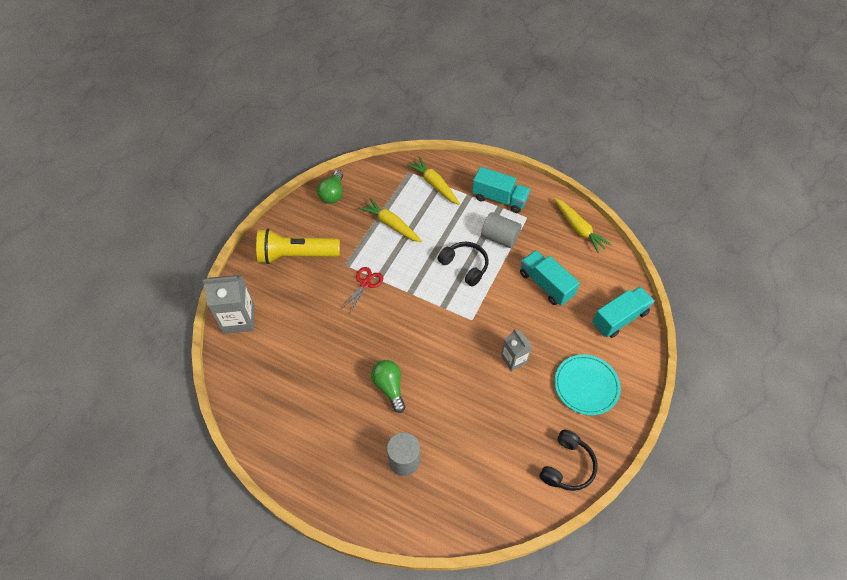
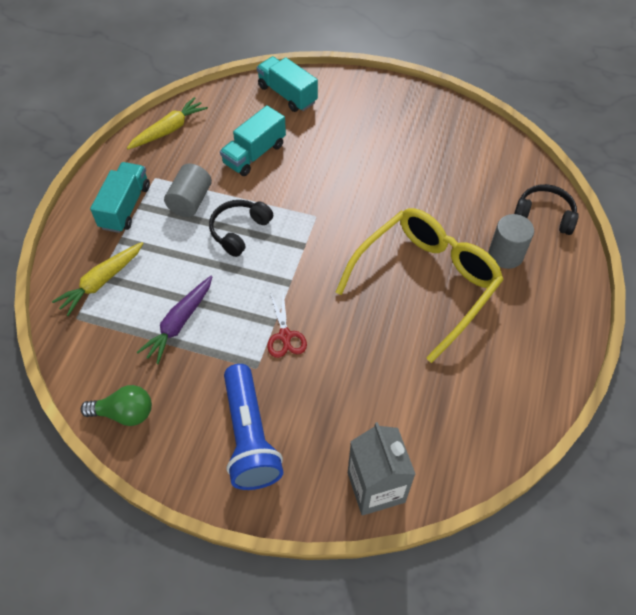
camera: 100 degrees left, 0 degrees up
(296, 255) = (249, 437): yellow flashlight -> blue flashlight
(365, 283) = (285, 336): red scissors -> red scissors turned 120 degrees counterclockwise
(389, 387) = (426, 282): green light bulb -> yellow glasses
(391, 224) = (179, 323): yellow carrot -> purple carrot
(514, 359) = (358, 174): grey carton -> none
(567, 466) = (462, 127): black headphones -> black headphones (544, 215)
(586, 385) = (373, 117): turquoise plate -> none

